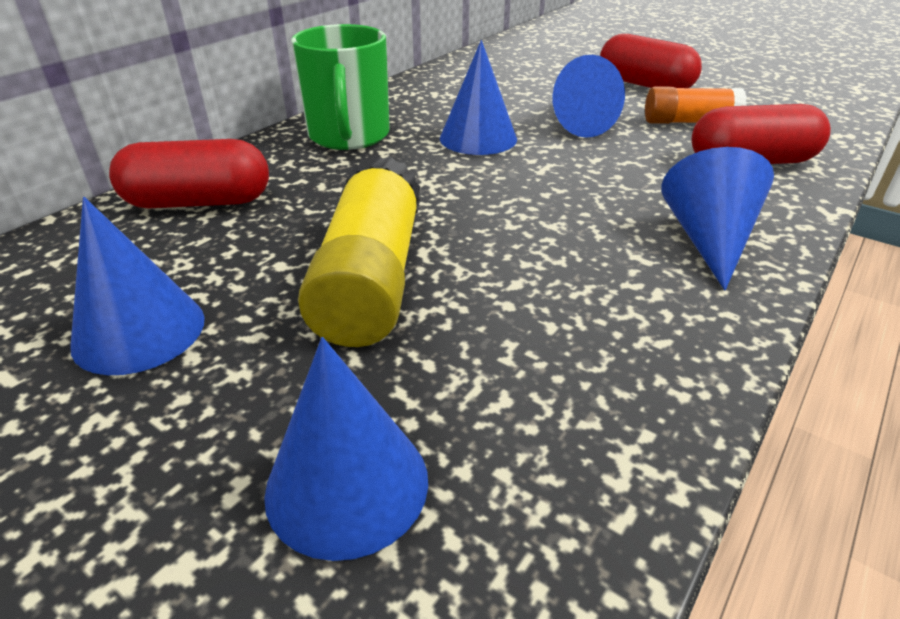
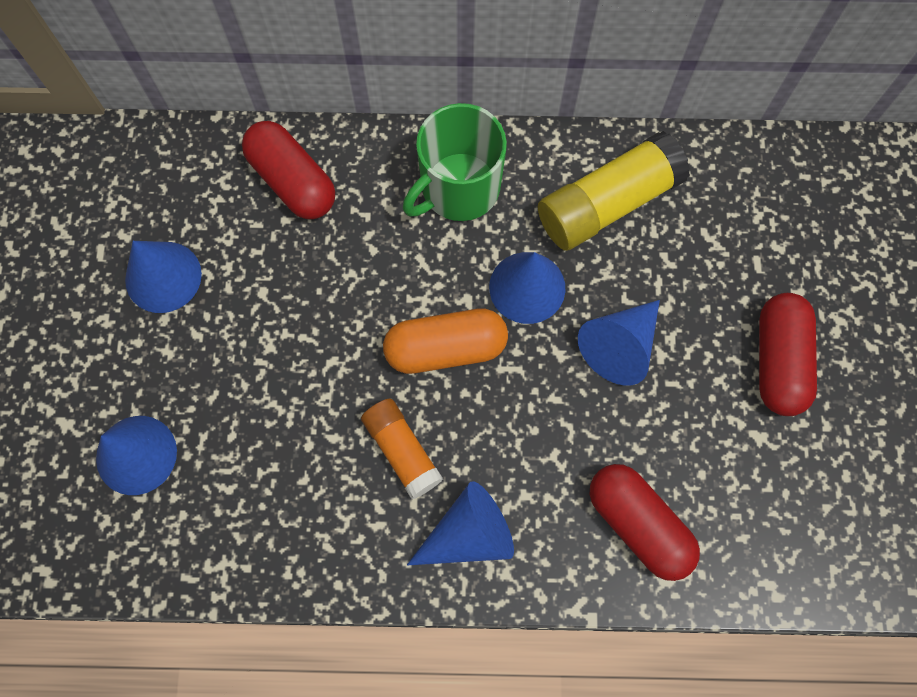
camera: 55 degrees right, 35 degrees up
(370, 278) = (282, 353): yellow glue stick -> yellow glue stick (608, 203)
(489, 187) = (446, 348): none -> orange capsule
(689, 122) = (699, 442): orange glue stick -> orange glue stick (402, 451)

